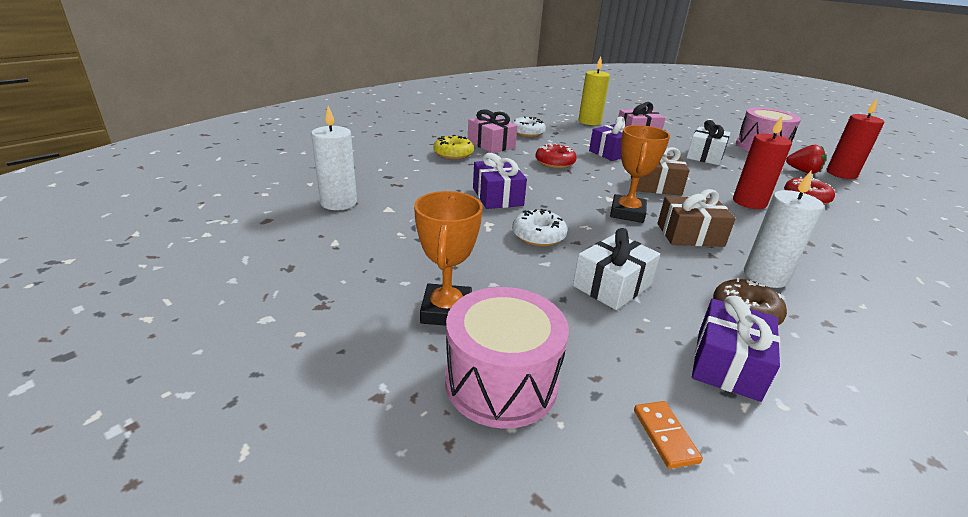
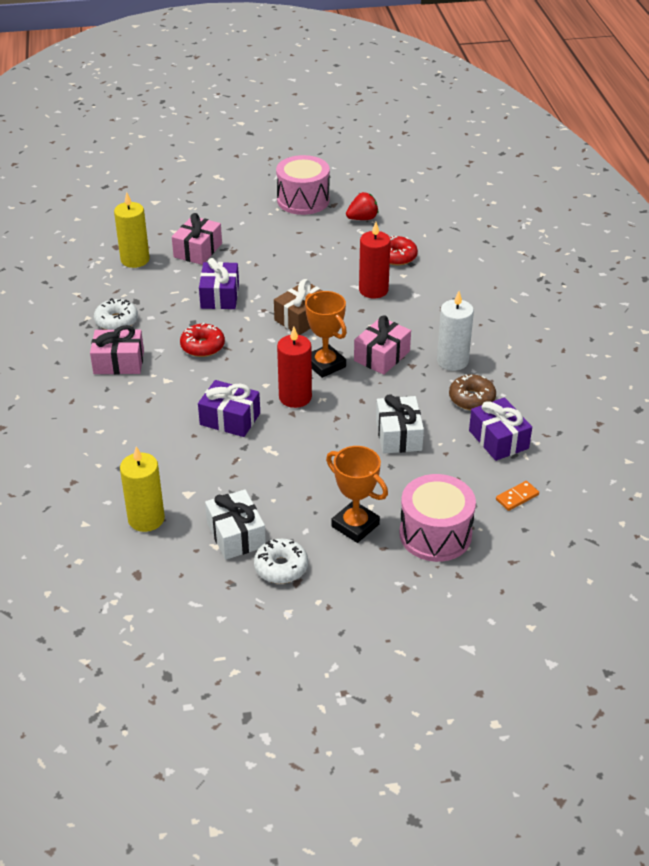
camera: 50 degrees left, 10 degrees up
(339, 202) = (146, 519): white candle -> yellow candle
(453, 154) = (115, 400): yellow donut -> none
(538, 236) = (311, 432): white donut -> white donut (281, 567)
(665, 436) = (517, 497): orange domino -> orange domino turned 60 degrees counterclockwise
(690, 235) = (382, 356): brown gift -> pink gift
(705, 156) = (283, 247): white gift -> white gift (236, 535)
(841, 174) = (386, 203): red candle -> red candle (295, 397)

